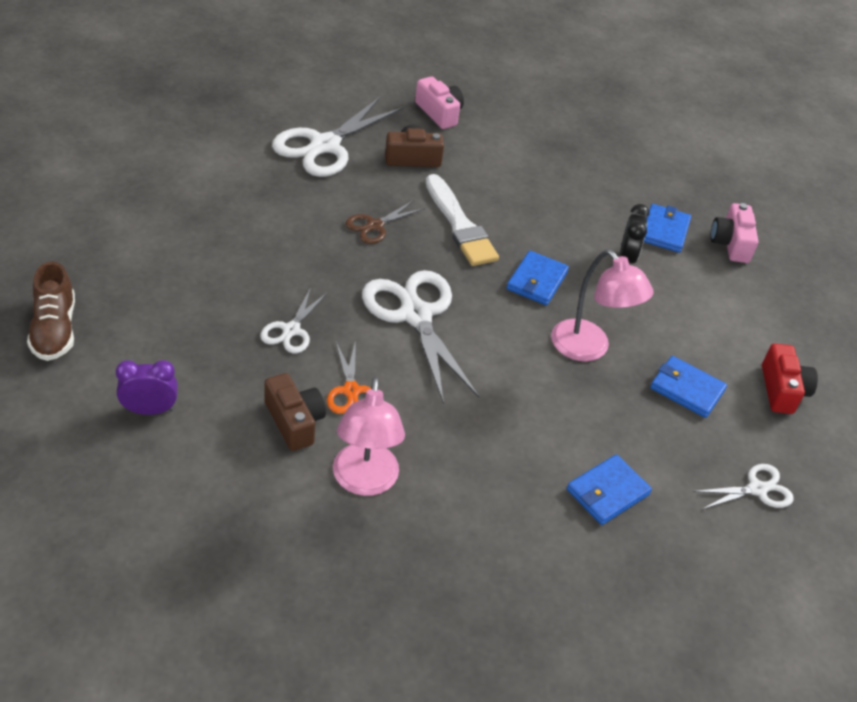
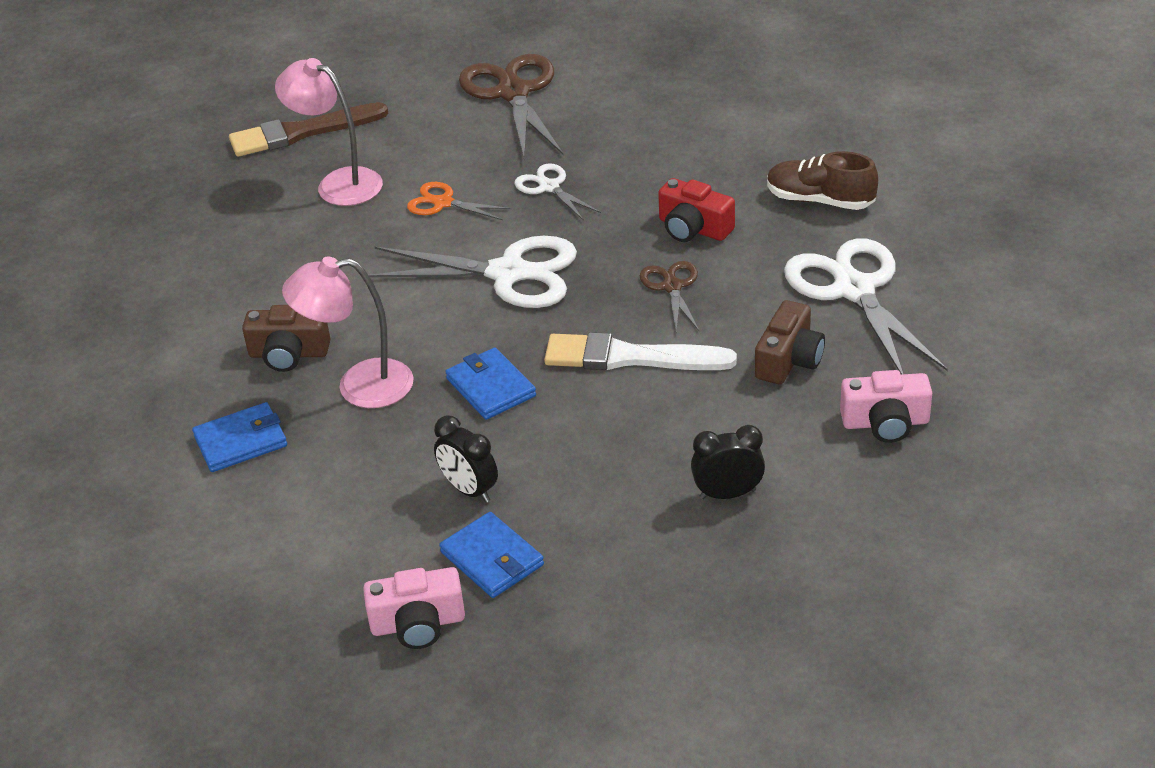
camera: 130 degrees right, 5 degrees down
(54, 330) = (647, 62): brown shoe -> brown shoe (820, 200)
(150, 410) = (513, 93): purple clock -> brown scissors
(294, 421) = (436, 162): brown camera -> brown camera (289, 354)
(297, 558) = (302, 132): none -> brown brush
(540, 156) = (727, 494): none -> black clock
(607, 492) = (189, 322): blue wallet -> none
(730, 243) = (418, 624): pink camera -> pink camera turned 135 degrees clockwise
(757, 489) = (86, 430): white scissors -> none
(782, 390) = (165, 527): red camera -> red camera (693, 228)

